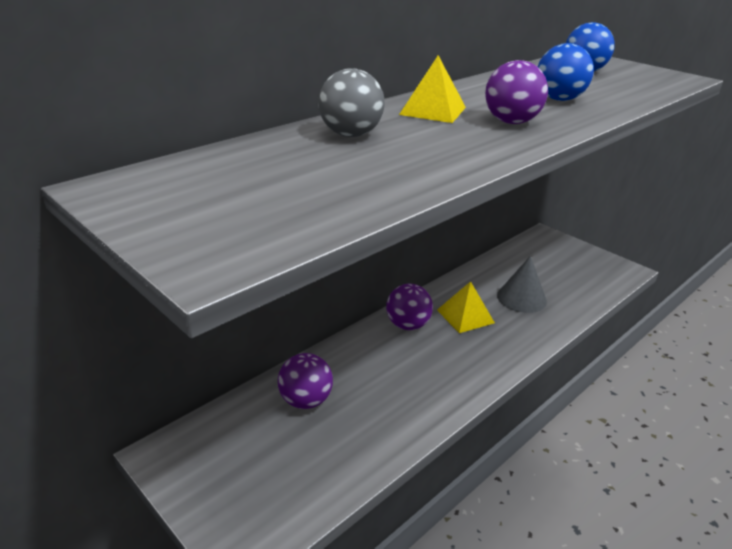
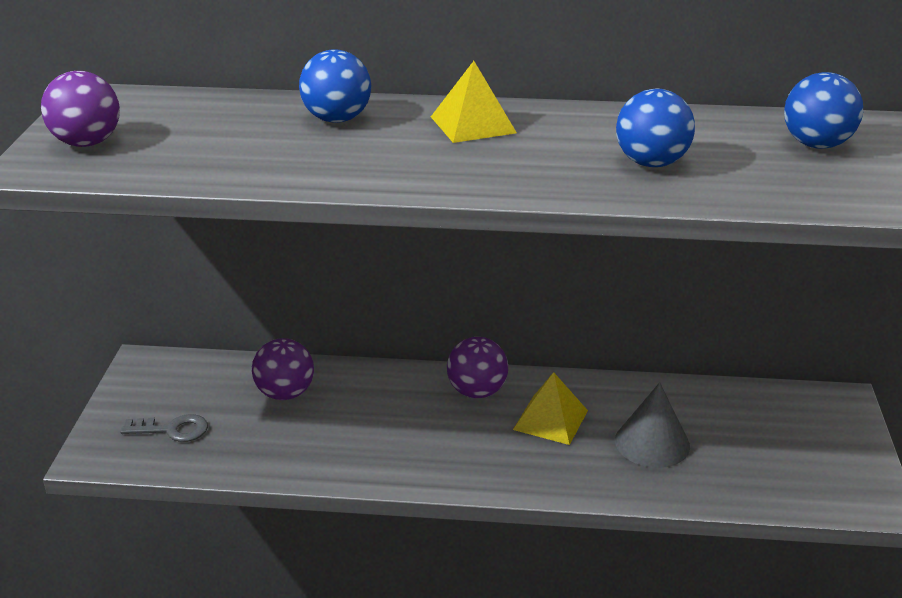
camera: 50 degrees right, 0 degrees up
(272, 482) = (172, 430): none -> grey key
(350, 134) = (337, 119): grey ball -> blue ball
(511, 122) = (511, 164): purple ball -> purple ball (87, 143)

